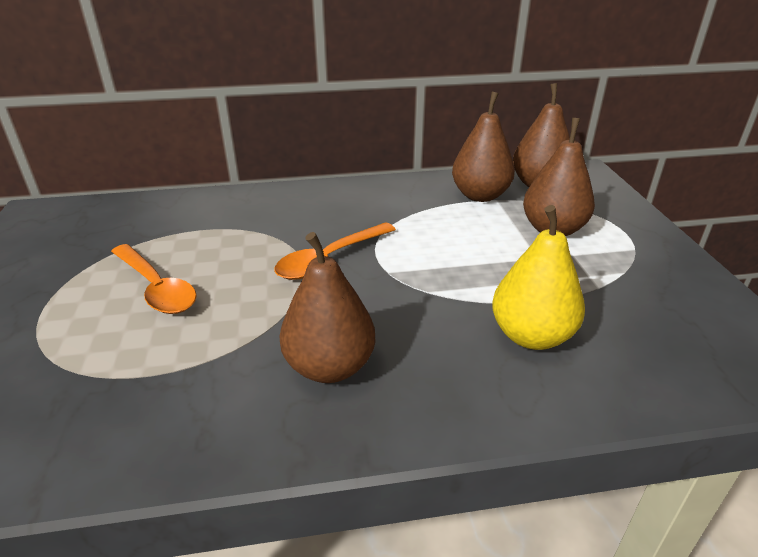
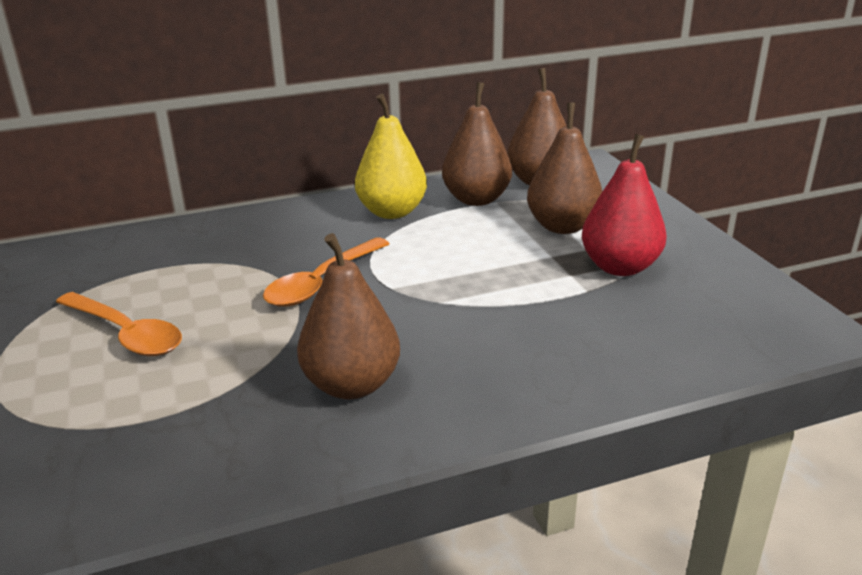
camera: 10 degrees left, 5 degrees down
(531, 335) = (557, 330): yellow pear -> yellow pear (392, 212)
(601, 276) = (620, 267): none -> red pear

